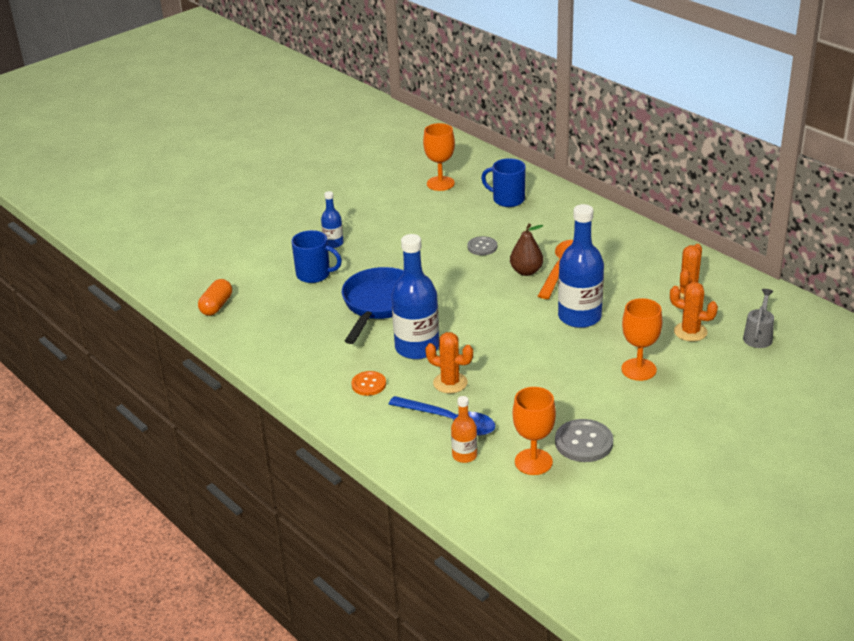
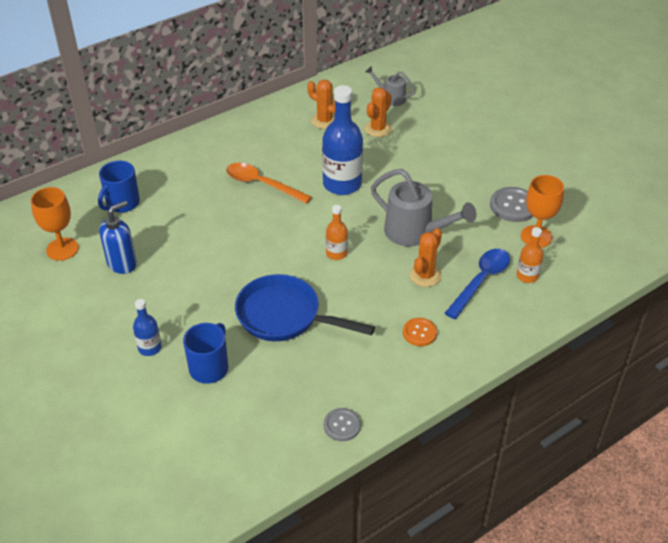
camera: 85 degrees left, 10 degrees up
(216, 306) = (246, 464): orange capsule -> none
(417, 348) = (366, 293): blue bottle -> none
(429, 214) = (122, 263): none -> blue soap dispenser
(469, 324) = (336, 253): none -> orange bottle
(482, 247) = (205, 231): grey button -> grey button (342, 425)
(514, 372) = (415, 233): none -> grey watering can
(526, 271) = (259, 206): brown pear -> none
(638, 369) = (423, 163): orange goblet -> none

